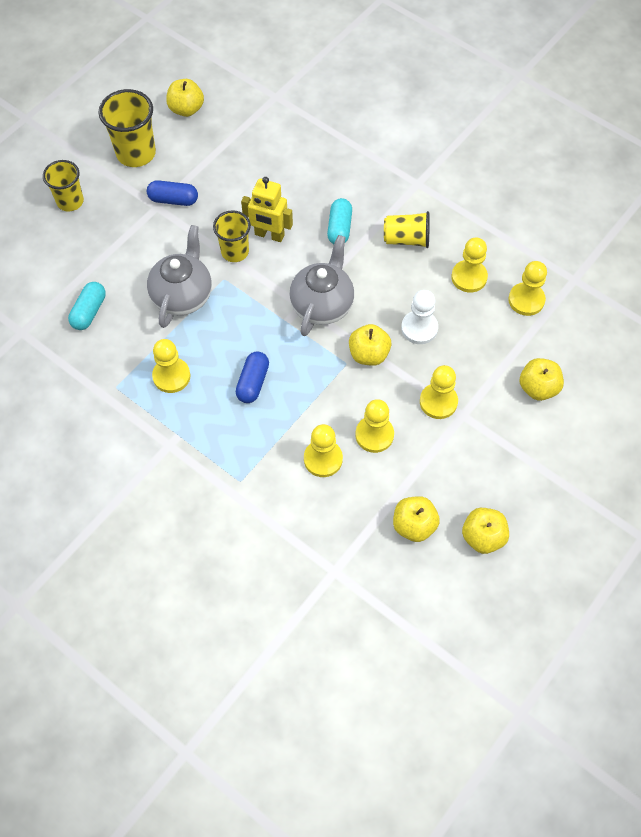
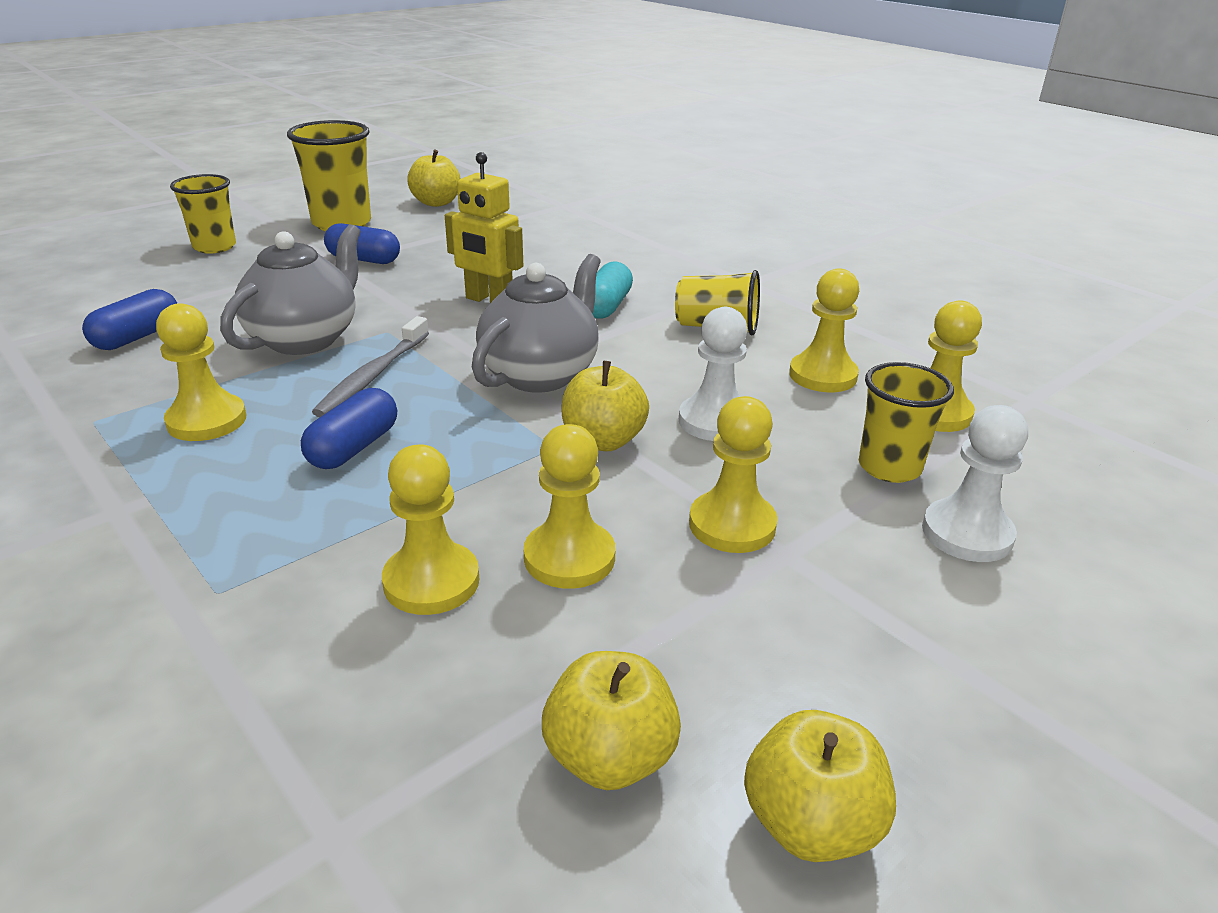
camera: 10 degrees right, 30 degrees down
(89, 312) = (137, 337): turquoise capsule -> blue capsule
(235, 252) = (423, 309): yellow cup -> yellow cup (889, 467)
(235, 323) = (373, 376): none -> grey toothbrush
(538, 388) = (967, 533): yellow apple -> white pawn

